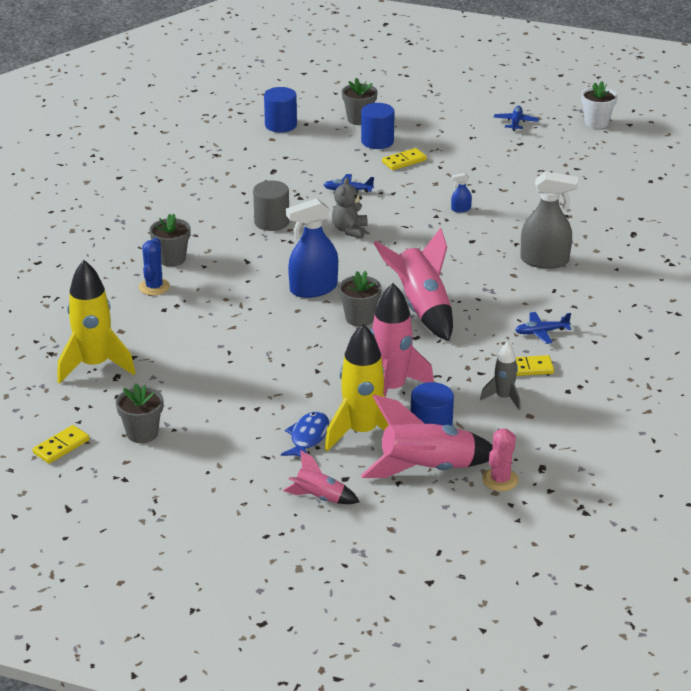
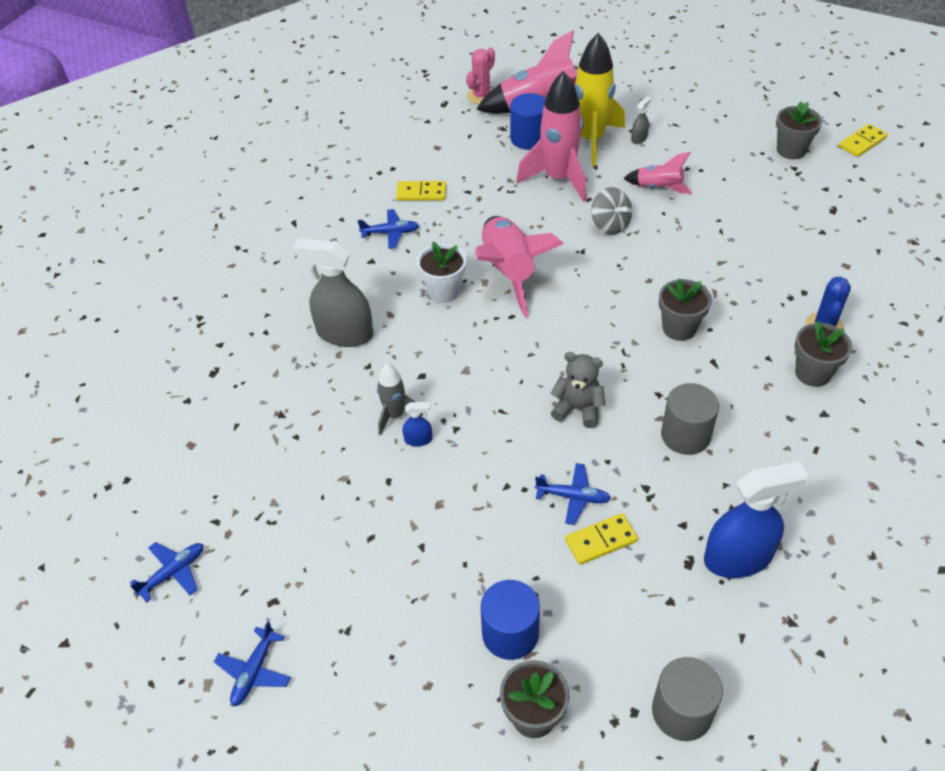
camera: 170 degrees left, 15 degrees up
(95, 365) = (860, 223): yellow rocket -> none
(280, 125) = (682, 712): blue cylinder -> grey cylinder
(308, 437) = (639, 138): blue fish -> grey spray bottle
(313, 289) = (630, 310): blue spray bottle -> blue spray bottle (738, 557)
(319, 498) = (630, 90): pink rocket -> pink rocket (659, 188)
(334, 350) = (610, 225): none -> grey spinning top
(349, 230) = (578, 409): grey teddy bear -> grey teddy bear turned 90 degrees counterclockwise
(359, 318) = (579, 263): grey flower pot -> grey flower pot (679, 328)
(404, 161) = (475, 568): yellow domino -> yellow domino (601, 541)
(503, 398) = (454, 164): grey rocket -> grey rocket (395, 415)
(587, 149) = (173, 573): none -> blue plane
(596, 123) = (117, 654): white flower pot -> white flower pot (444, 291)

